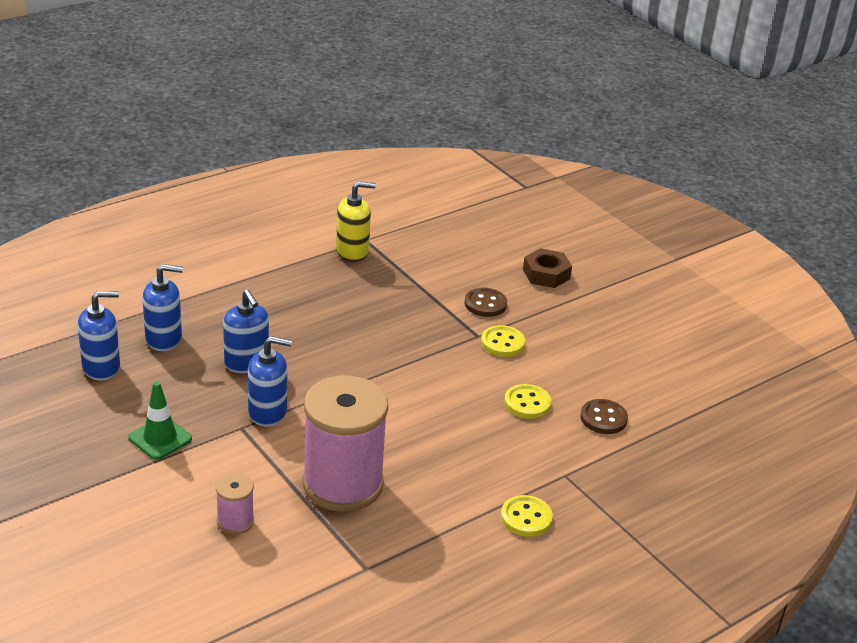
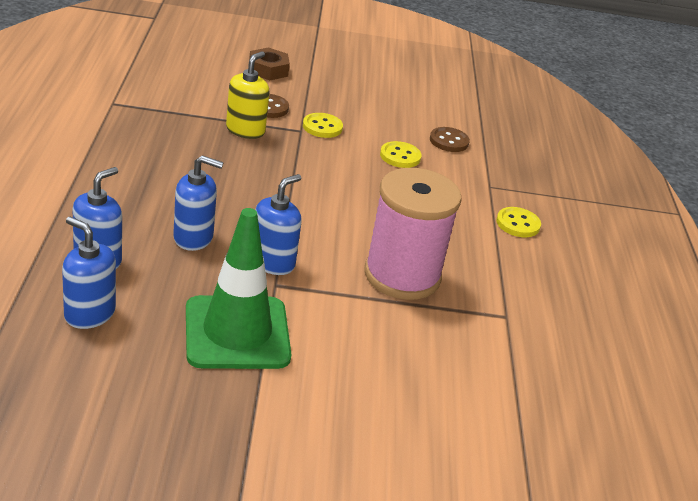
camera: 55 degrees left, 0 degrees up
(101, 367) = (89, 314): blue soap dispenser -> blue soap dispenser turned 75 degrees counterclockwise
(160, 438) = (237, 333): green traffic cone -> green traffic cone, size x1.89
(235, 521) = (391, 349): pink spool -> none
(352, 251) = (119, 116): yellow soap dispenser -> yellow soap dispenser (245, 130)

